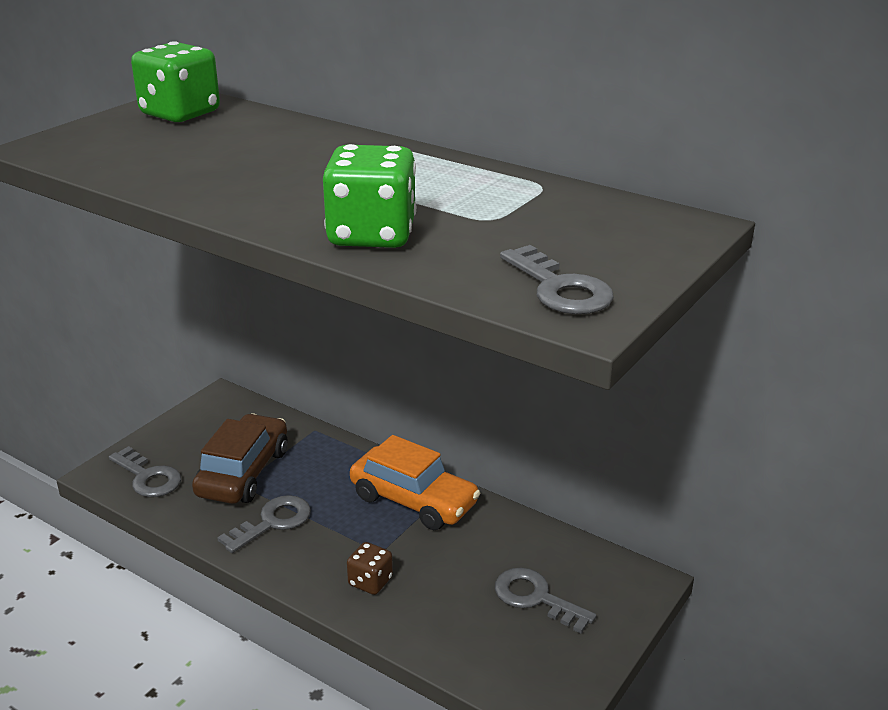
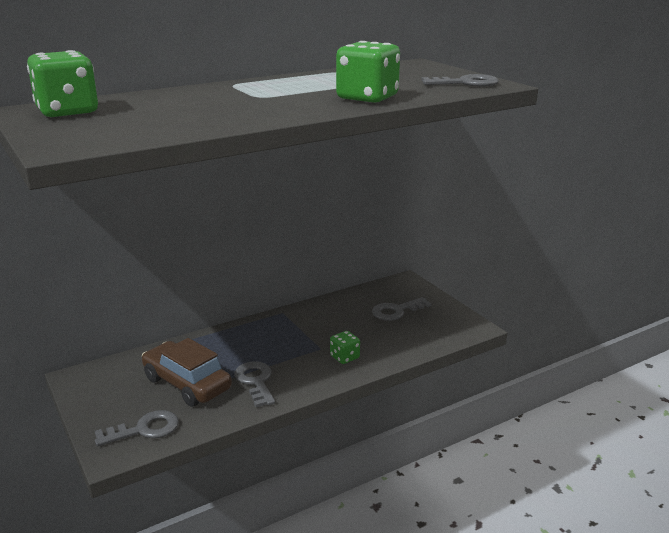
camera: 65 degrees left, 5 degrees down
(370, 581) = (344, 357): brown dice -> green dice
(414, 500) = (283, 326): orange car -> none

